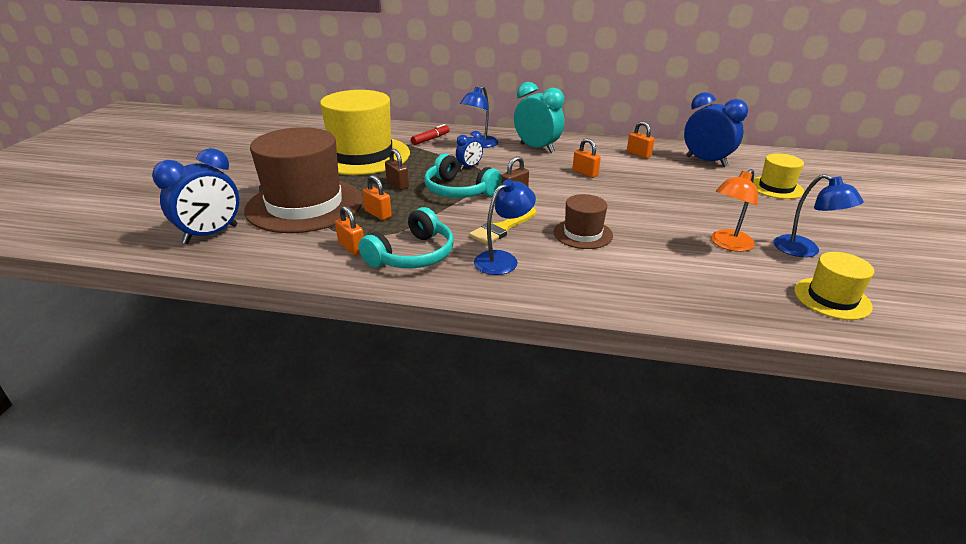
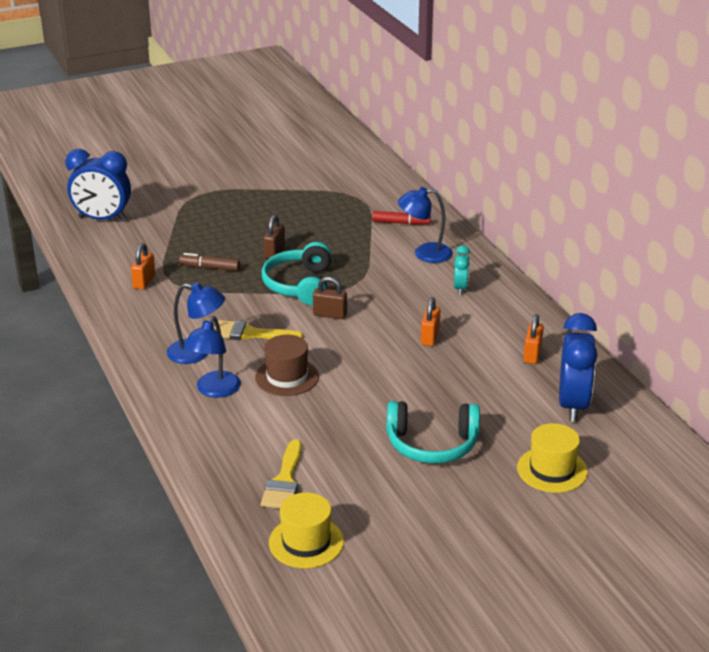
camera: 55 degrees right, 0 degrees up
(305, 205) = (187, 230): brown hat -> none
(361, 155) = (313, 208): yellow hat -> none
(378, 214) = (210, 267): orange padlock -> brown marker
(412, 255) = (161, 311): turquoise headphones -> turquoise headphones (432, 444)
(469, 167) = (360, 270): blue clock -> none
(537, 148) = (460, 288): turquoise clock -> turquoise clock, size x0.52
(727, 244) = (356, 463): orange lamp -> none
(735, 280) = (284, 481): none -> yellow brush
(804, 251) = (395, 513): blue lamp -> blue lamp (214, 390)

